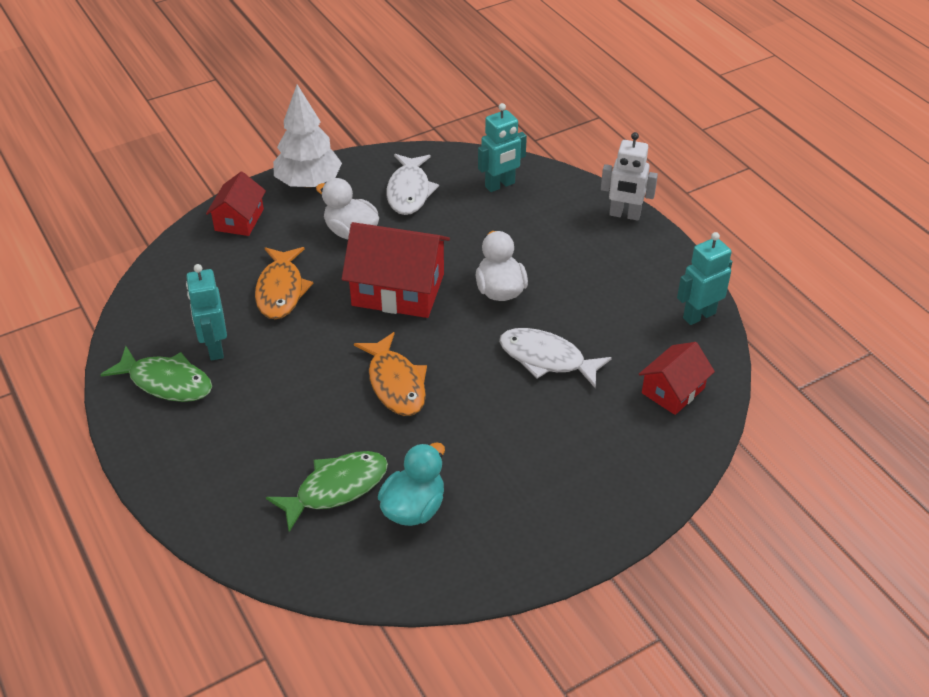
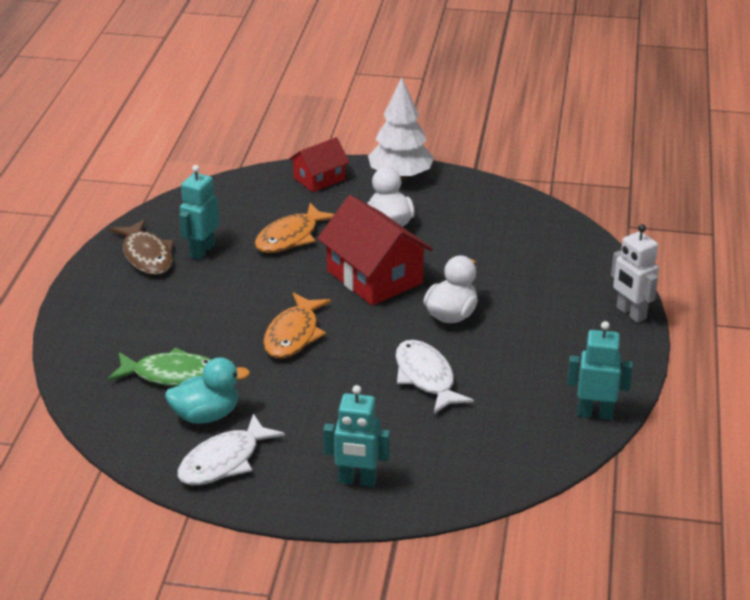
camera: 40 degrees right, 10 degrees down
(166, 382) = (146, 256): green fish -> brown fish
(409, 191) = (470, 216): white fish -> white fish (224, 461)
(500, 185) = (550, 244): turquoise robot -> turquoise robot (357, 481)
(673, 390) = (498, 451): red house -> none

